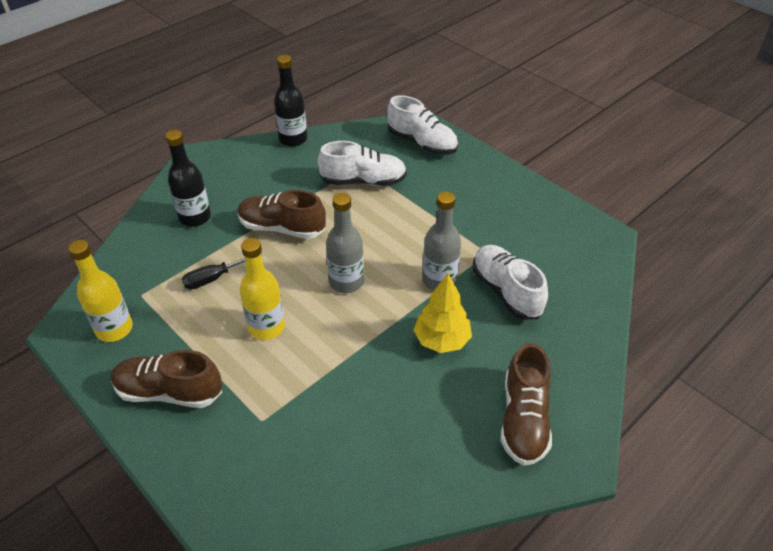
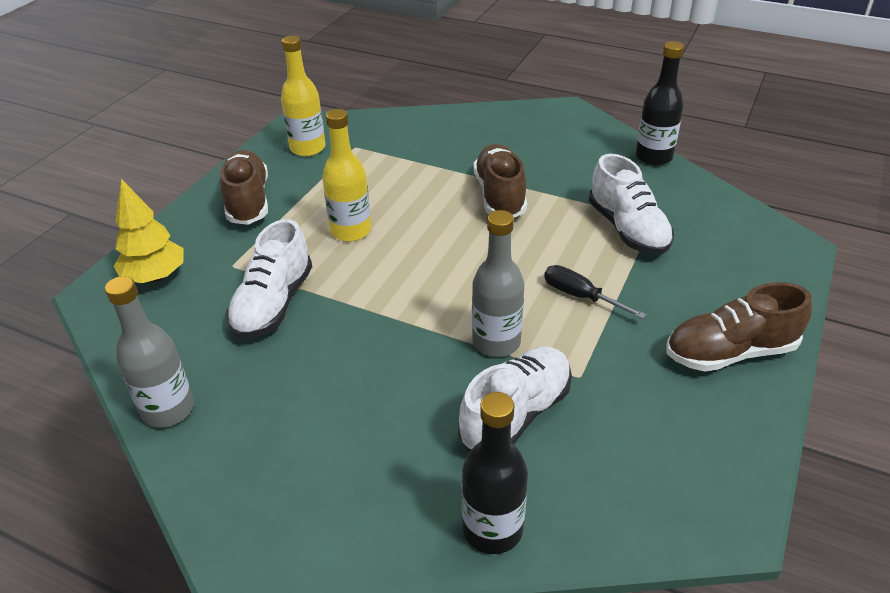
camera: 70 degrees right, 5 degrees down
(195, 217) = (475, 139): black bottle -> black bottle (492, 529)
(214, 278) = (399, 178): black screwdriver -> black screwdriver (581, 296)
(346, 282) = (446, 265): grey bottle -> grey bottle (168, 410)
(422, 143) = (752, 257): white shoe -> white shoe (273, 304)
(442, 340) = (394, 370): yellow tree -> yellow tree (155, 277)
(523, 419) = (296, 482): brown shoe -> brown shoe (730, 352)

